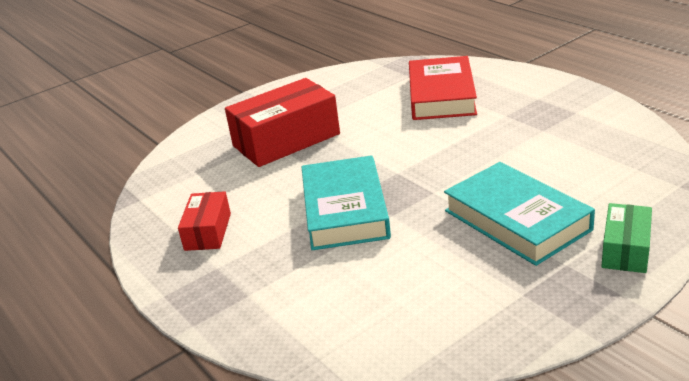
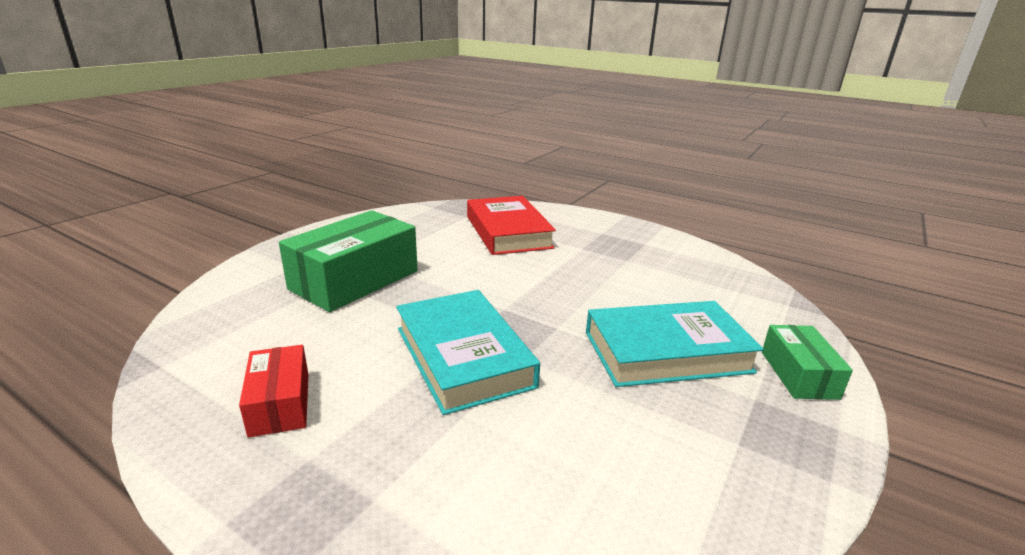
camera: 25 degrees left, 5 degrees down
(286, 140) = (355, 280): red box -> green box
(516, 220) = (666, 352): turquoise book -> turquoise book turned 45 degrees counterclockwise

